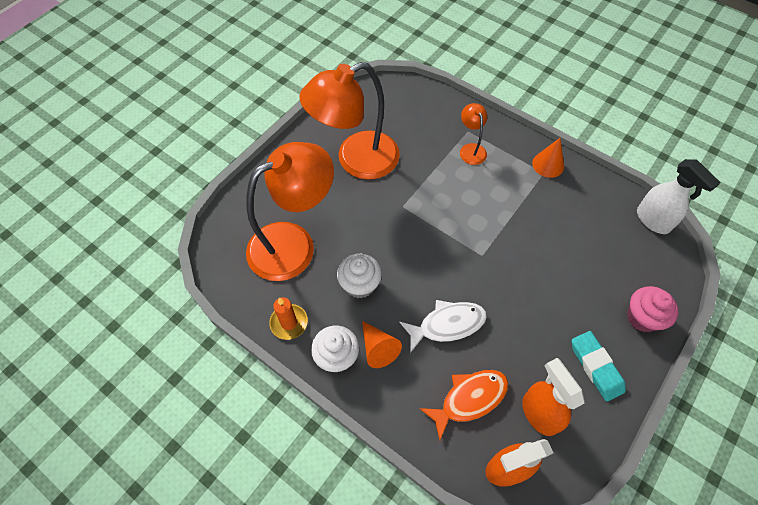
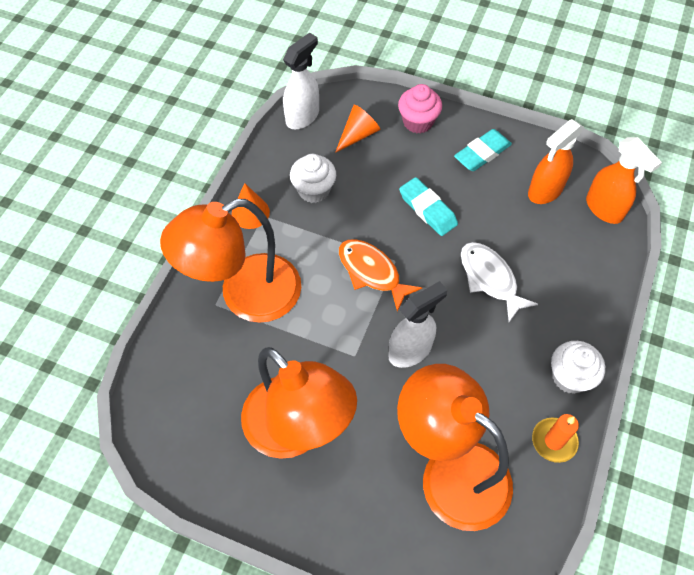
camera: 105 degrees left, 0 degrees up
(360, 285) = (477, 376): white cupcake -> white cupcake (314, 190)
(378, 348) = (543, 338): orange cone -> orange cone (358, 135)
(396, 244) = (410, 350): none -> white spray bottle
(469, 399) = (557, 247): orange fish -> orange fish (372, 272)
(471, 149) = (245, 295): orange lamp -> orange lamp, size x2.24
(532, 295) = (427, 209): none -> turquoise eraser

